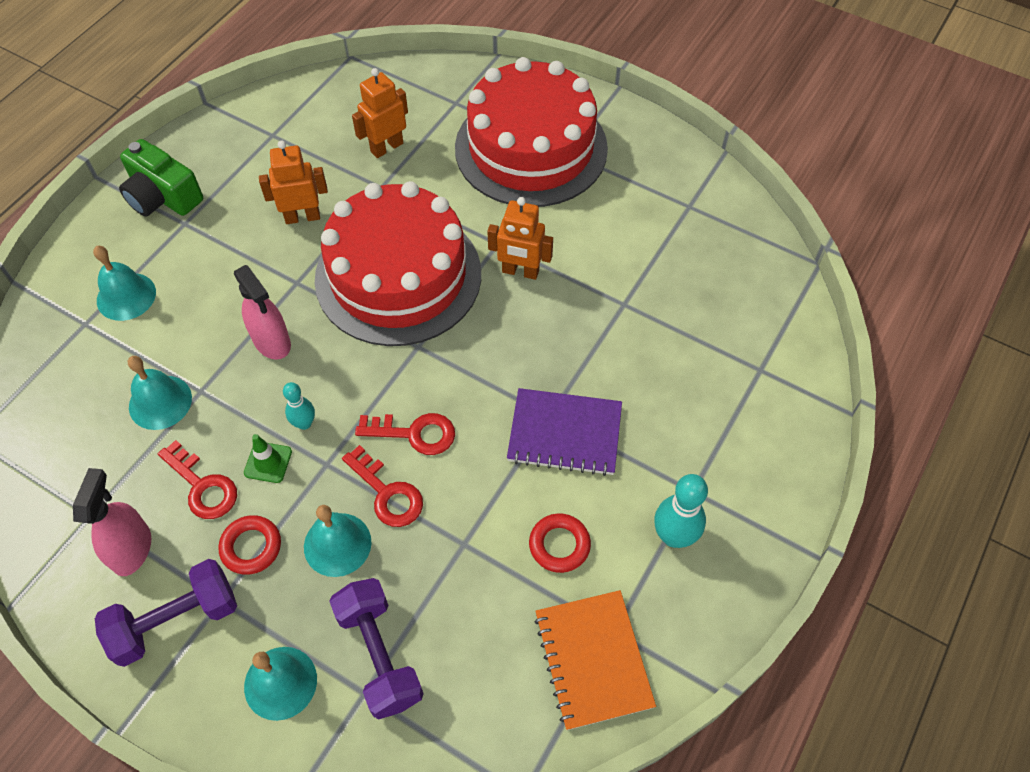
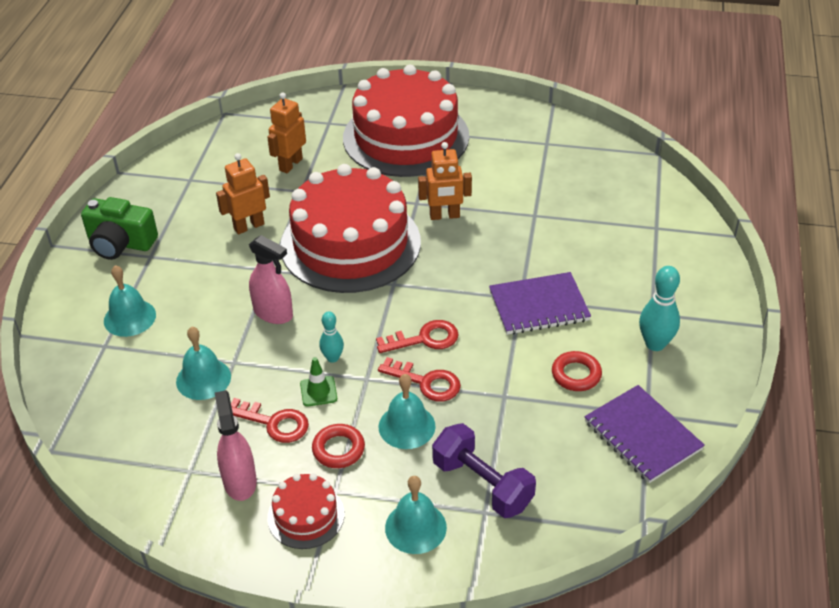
camera: 20 degrees left, 15 degrees down
(176, 620) = (306, 516): purple dumbbell -> red cake
(593, 660) = (642, 435): orange notebook -> purple notebook

